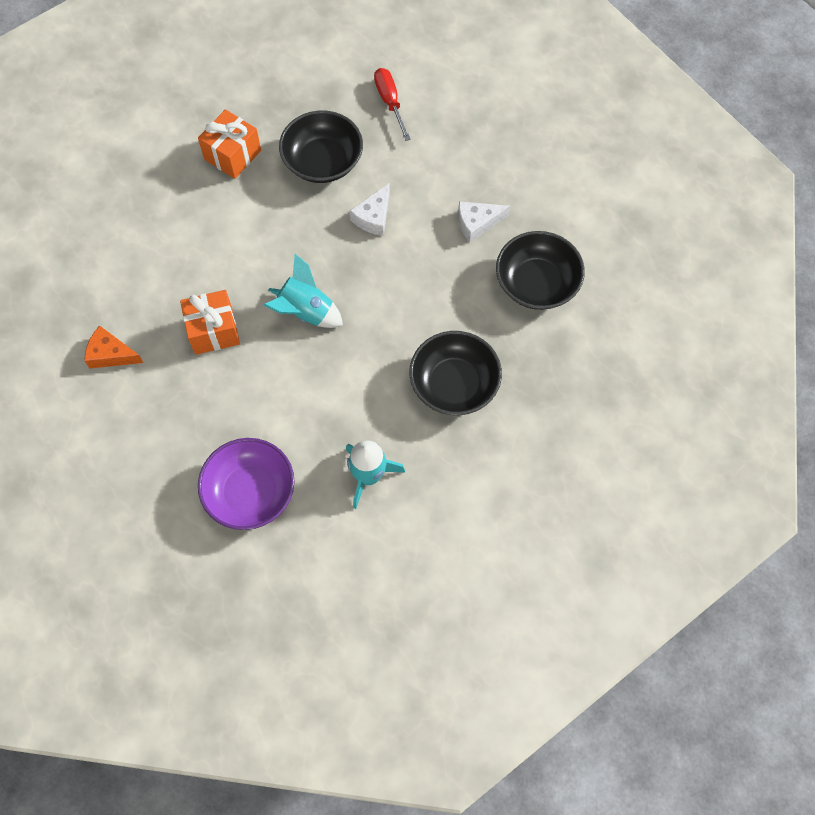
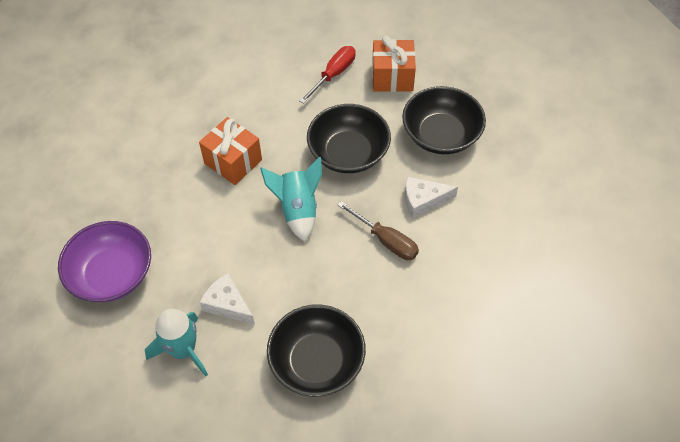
camera: 55 degrees right, 10 degrees down
(111, 354) = (166, 114): orange cheese -> none
(388, 267) = (386, 240): none -> brown screwdriver
(390, 102) = (539, 143): red screwdriver -> red screwdriver (333, 74)
(477, 223) = (487, 279): white cheese -> white cheese (227, 304)
(536, 283) = (471, 365): black bowl -> black bowl (348, 153)

